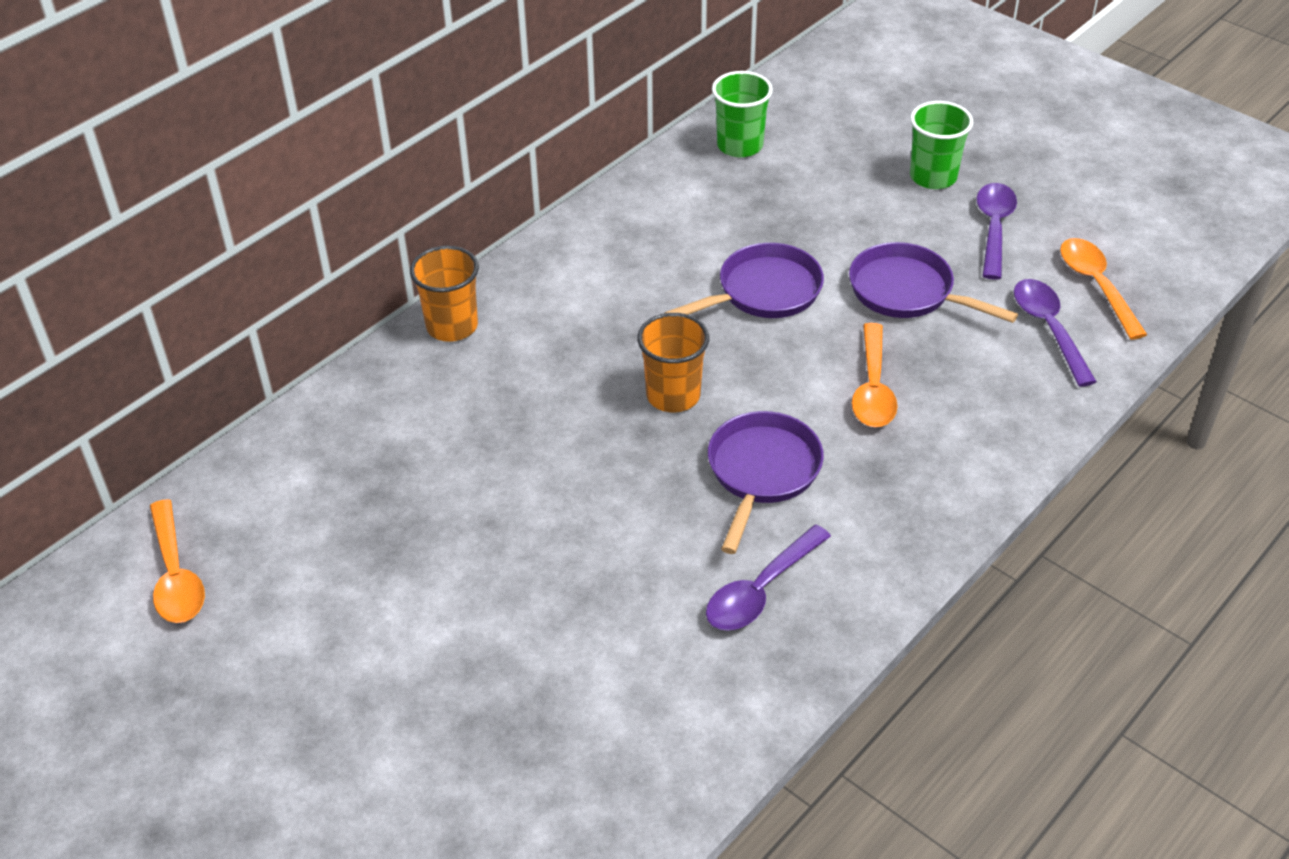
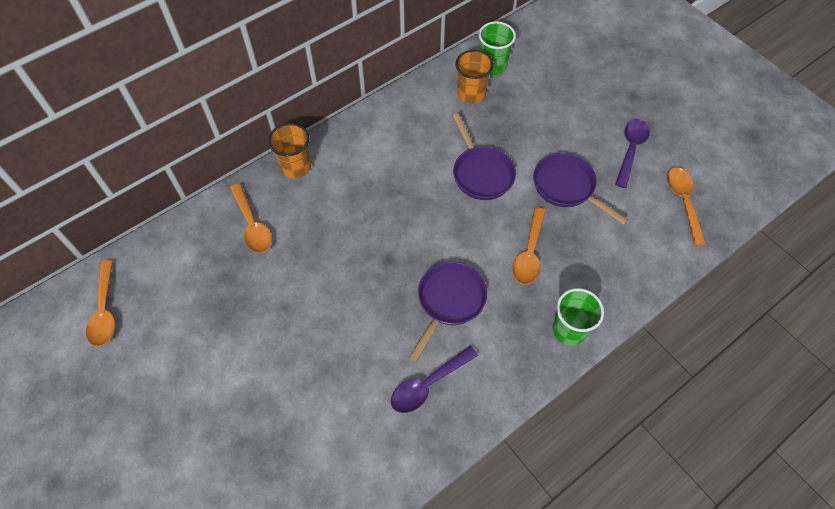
camera: 10 degrees right, 15 degrees up
(400, 417) = (252, 225): none -> orange spoon
(673, 395) = (410, 237): orange cup -> orange cup (471, 94)
(763, 292) = (481, 173): purple pan -> purple pan turned 90 degrees clockwise
(933, 177) = (603, 106): green cup -> green cup (569, 330)
(1048, 329) = (646, 229): purple spoon -> none

